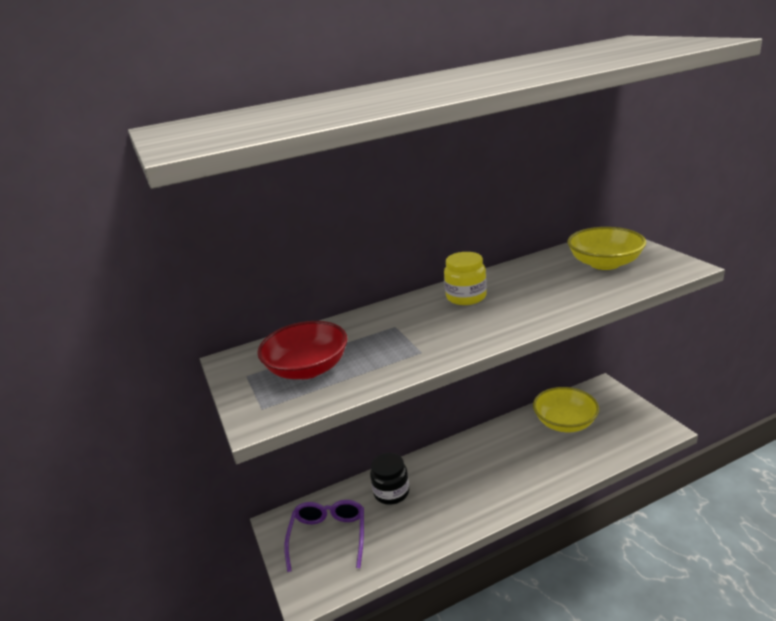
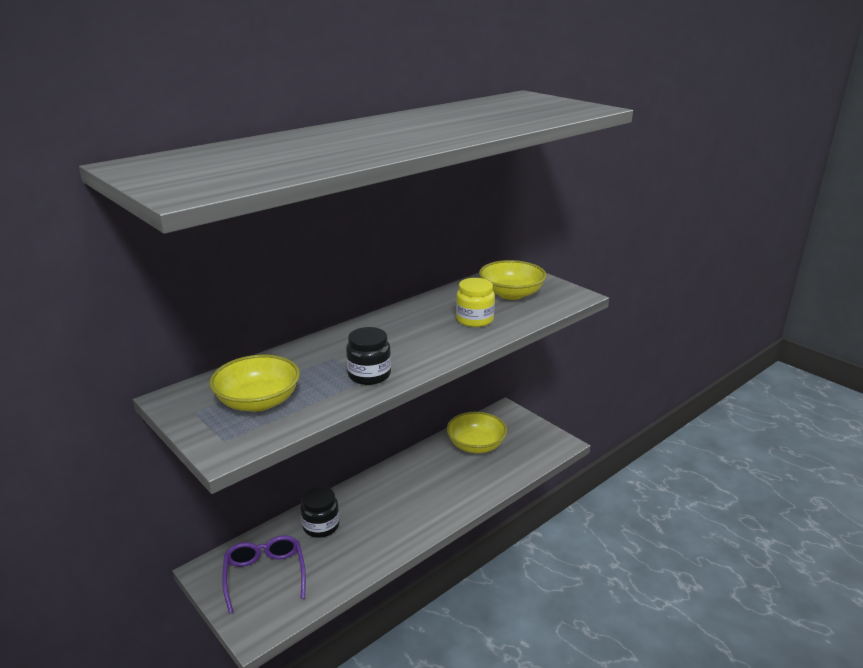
camera: 20 degrees left, 0 degrees up
(308, 369) = (258, 401): red bowl -> yellow bowl
(426, 347) = (369, 375): none -> black jar
(466, 297) = (394, 327): yellow jar -> yellow jar (474, 319)

